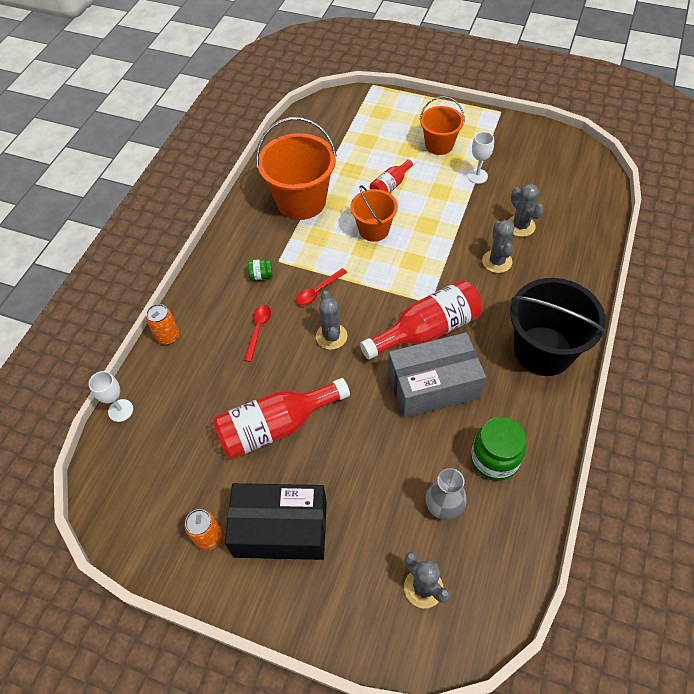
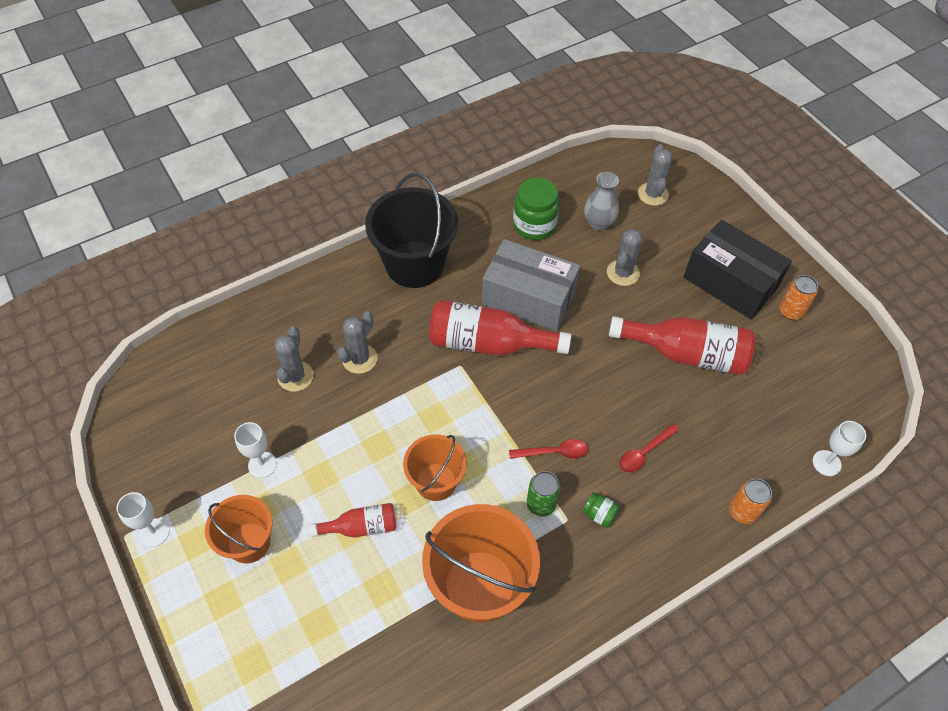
camera: 145 degrees left, 0 degrees up
(301, 258) = (541, 504): none -> green can
(331, 336) = (578, 397): grey cactus -> grey cactus (623, 273)
(489, 121) = (154, 532): none -> white goblet

